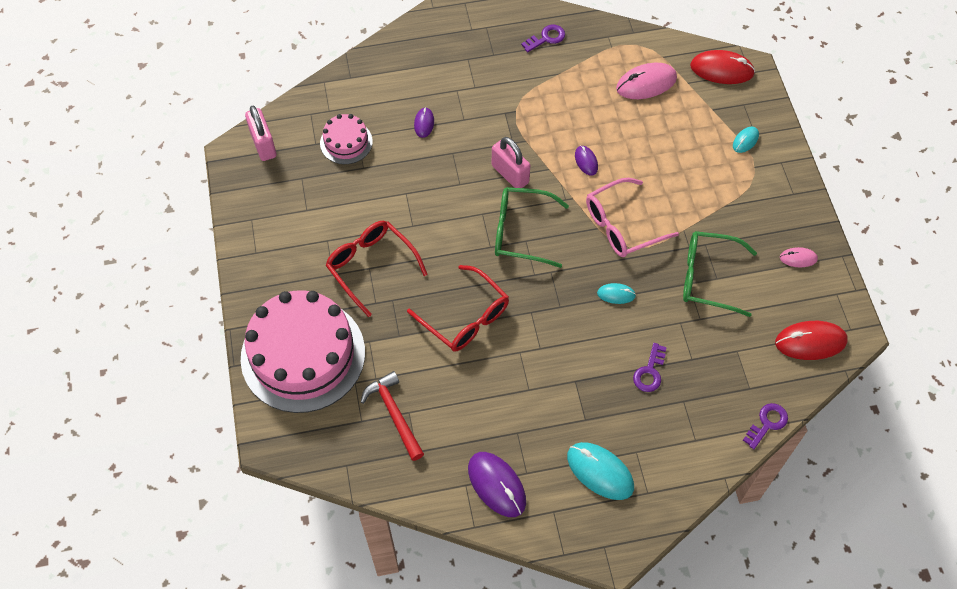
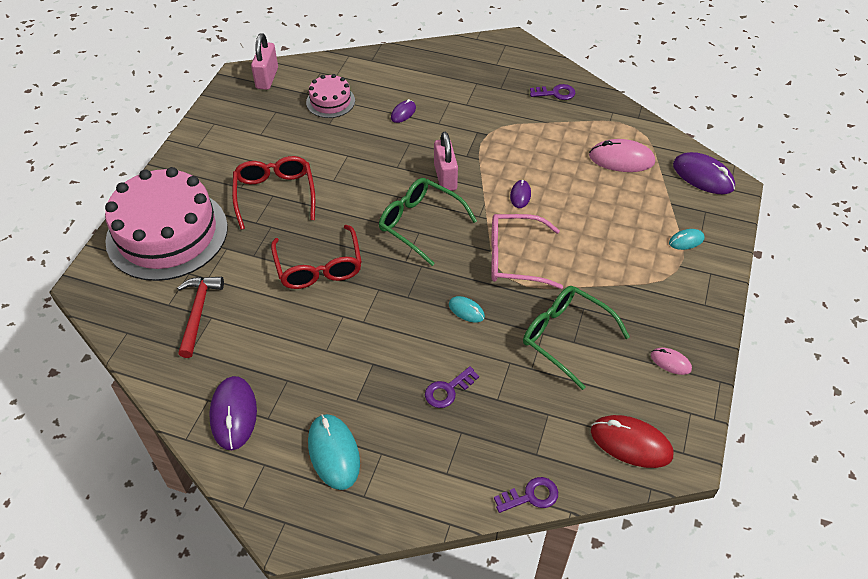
camera: 30 degrees right, 10 degrees down
(722, 70) = (703, 176): red mouse -> purple mouse

